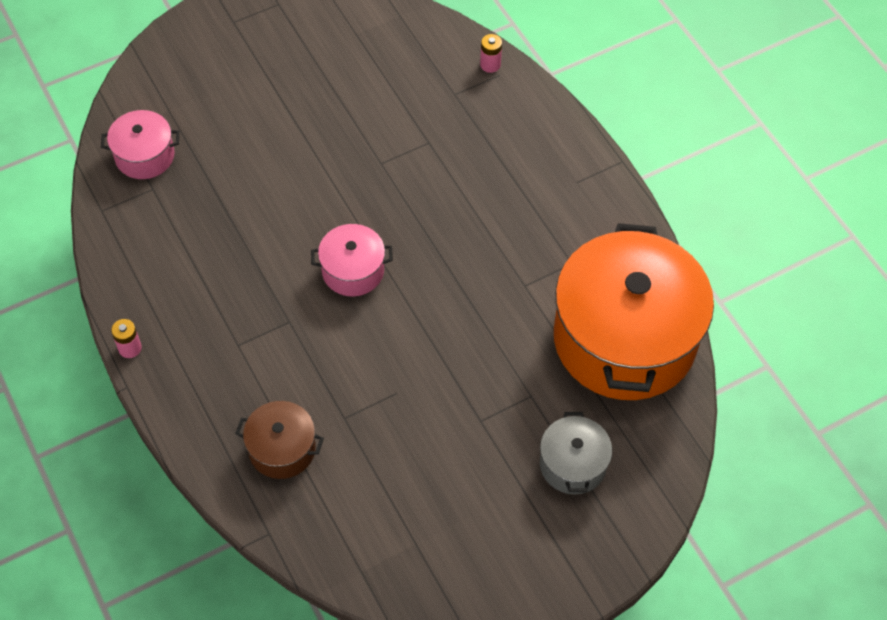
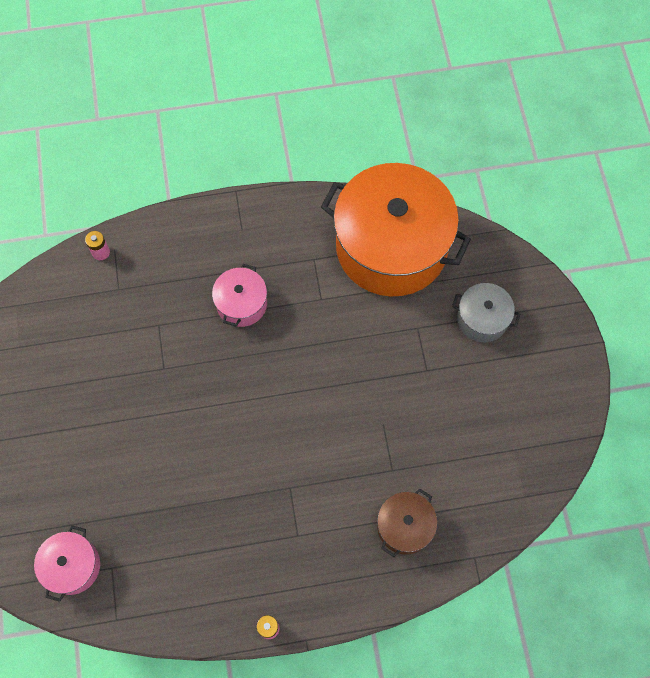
camera: 70 degrees left, 10 degrees up
(353, 270) = (260, 423): pink pot -> pink pot (241, 304)

